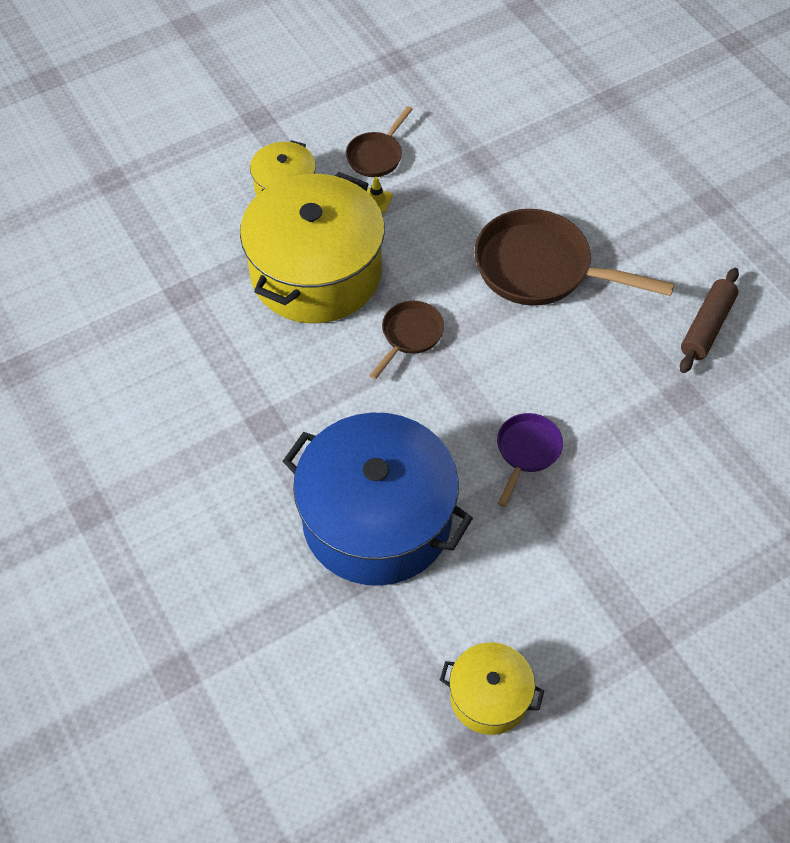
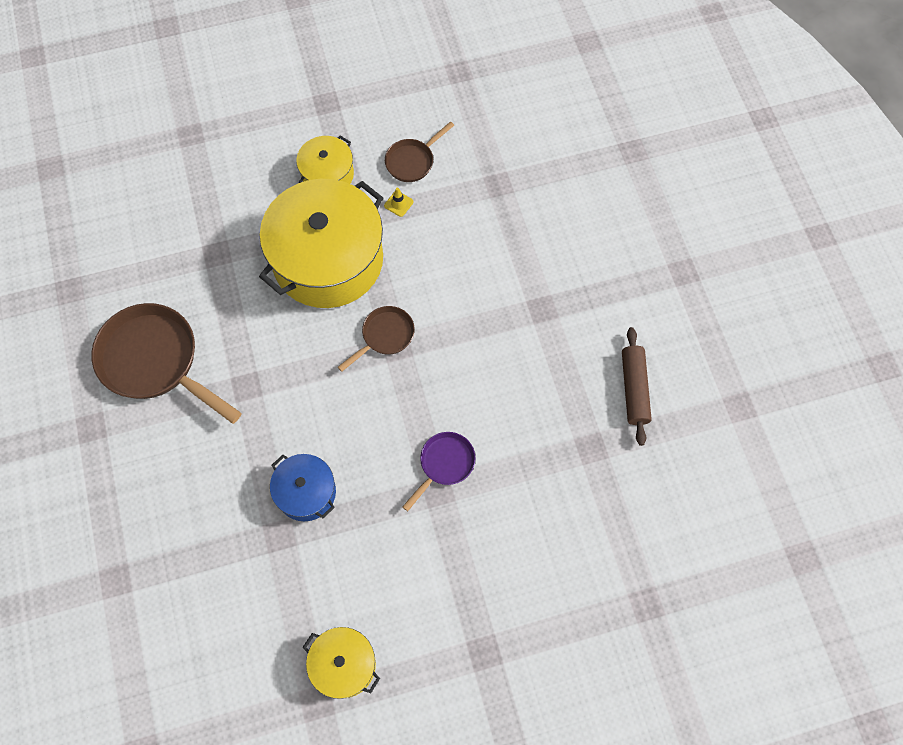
camera: 15 degrees right, 10 degrees up
(377, 519) = (306, 492): blue pot -> blue pot, size x0.49
(541, 269) = (514, 301): brown pan -> brown pan (155, 362)
(707, 327) = (634, 389): brown rolling pin -> brown rolling pin turned 45 degrees counterclockwise

